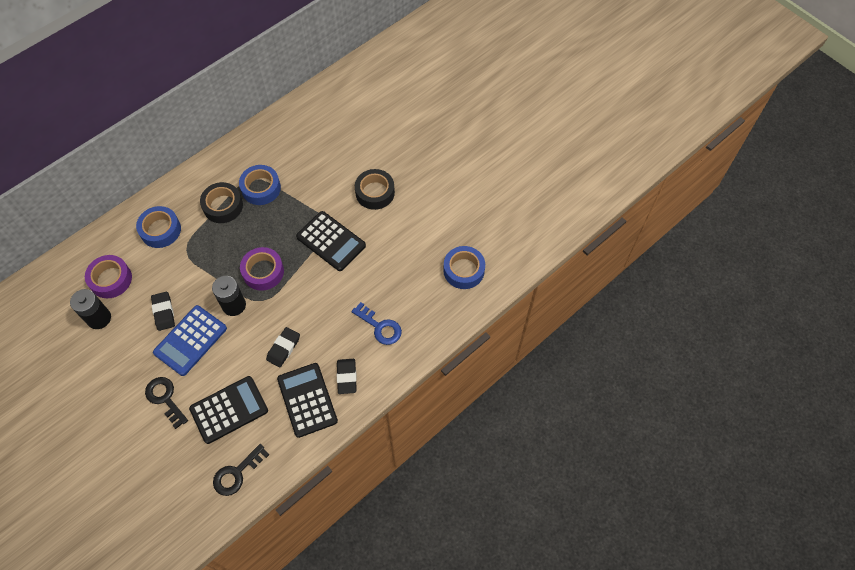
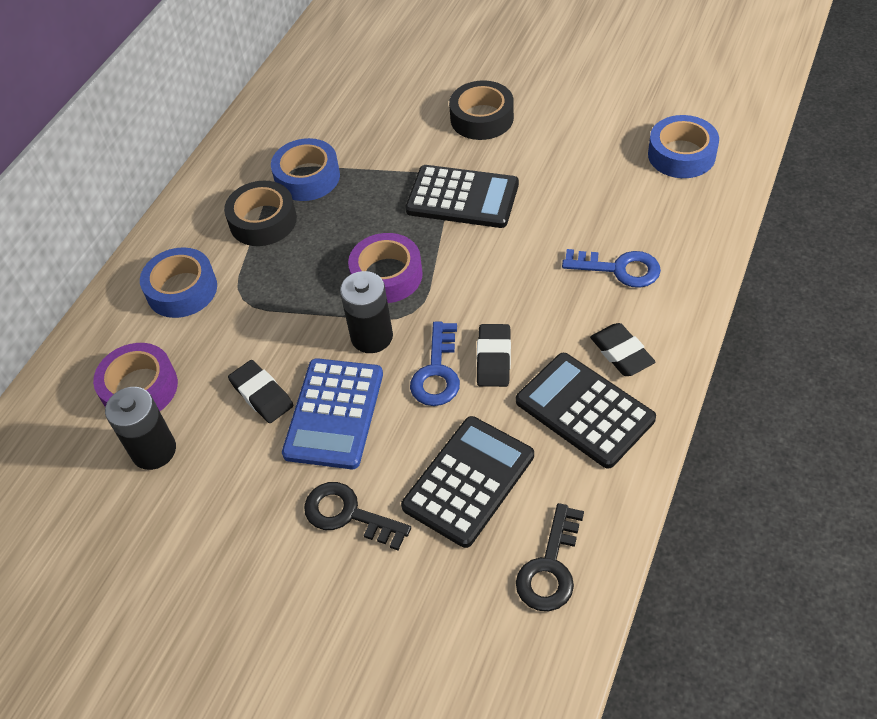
camera: 20 degrees left, 10 degrees down
(252, 342) = (437, 372): none -> blue key

